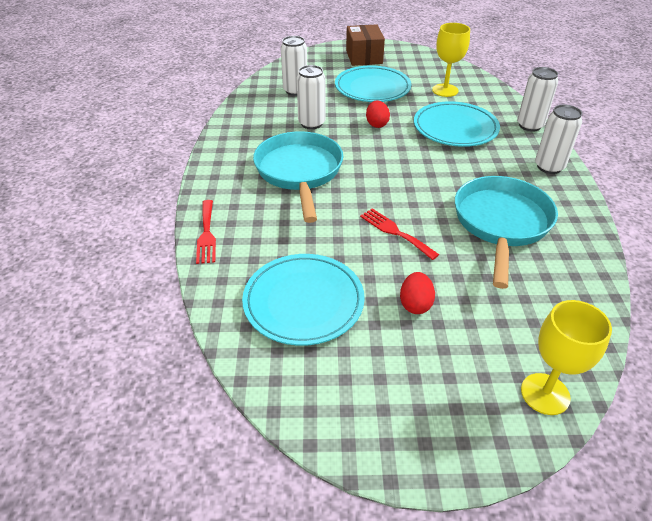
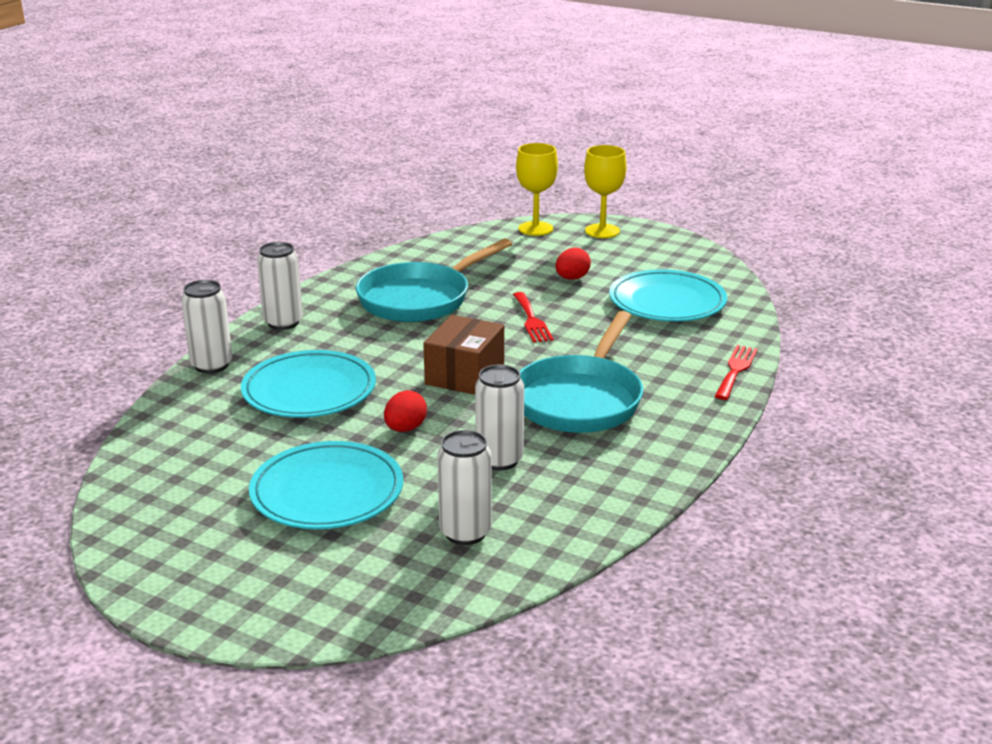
camera: 150 degrees left, 15 degrees down
(364, 57) = (240, 574): brown box -> brown box (464, 375)
(445, 90) = (222, 449): yellow goblet -> yellow goblet (602, 231)

